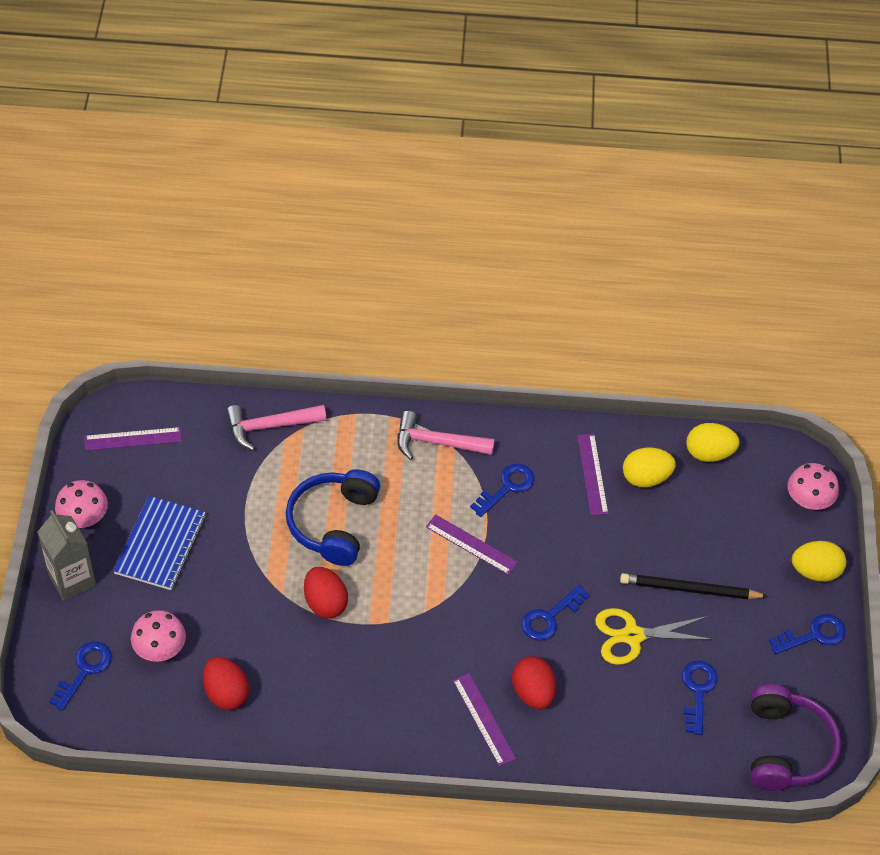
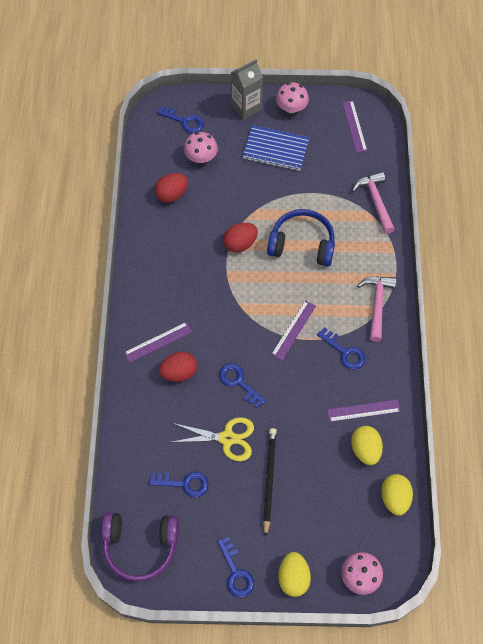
camera: 90 degrees right, 10 degrees up
(632, 636) = (227, 438): yellow scissors -> yellow scissors turned 105 degrees clockwise

